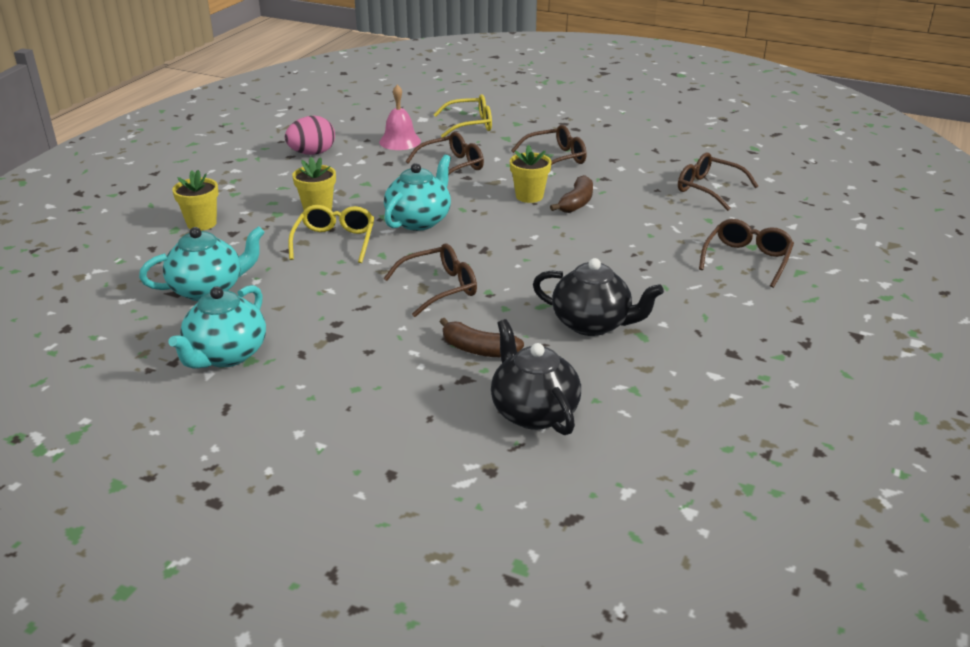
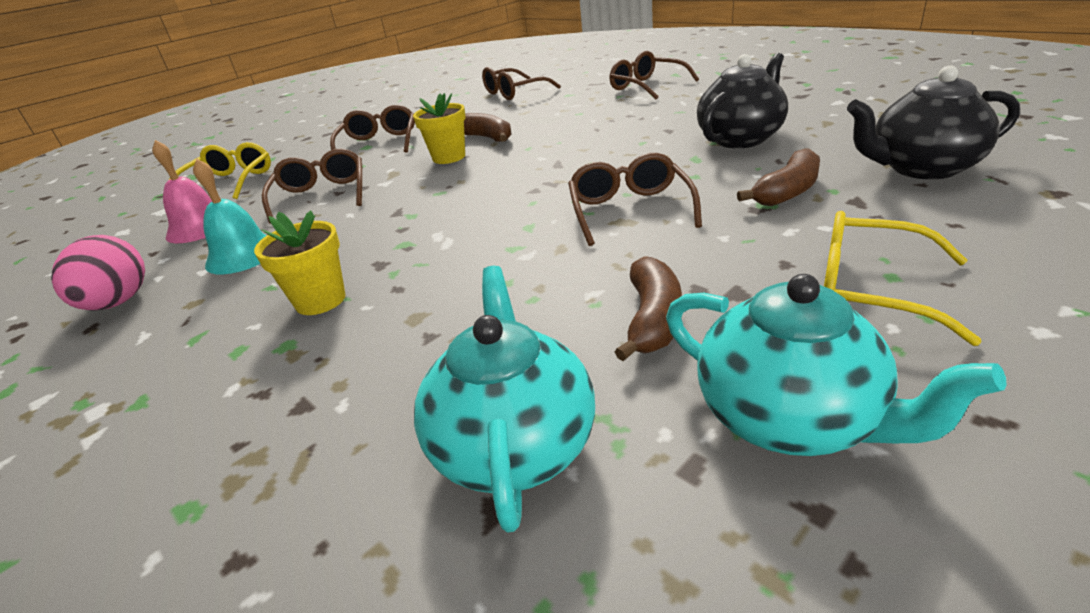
camera: 65 degrees left, 0 degrees up
(201, 223) = (212, 456): yellow flower pot -> none
(304, 312) = (653, 319): none -> brown banana
(335, 241) = (441, 286): yellow glasses -> yellow glasses (869, 290)
(365, 169) = (242, 255): none -> turquoise bell
(419, 220) = (442, 219): turquoise teapot -> none

